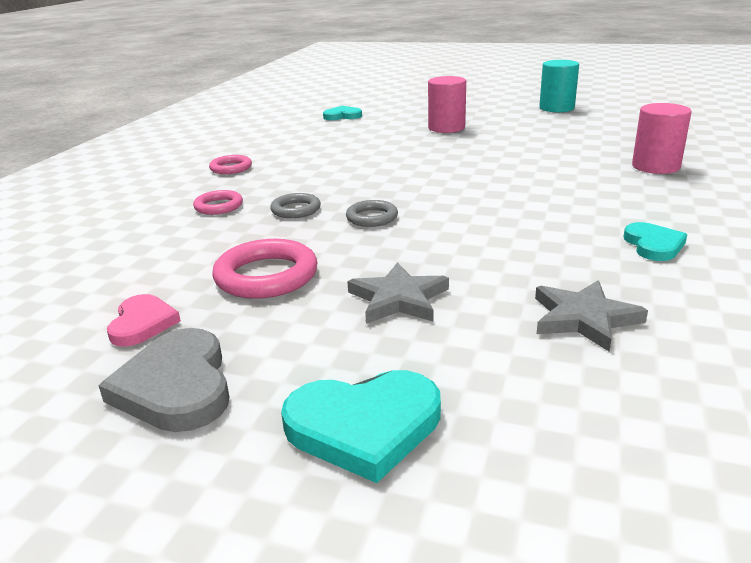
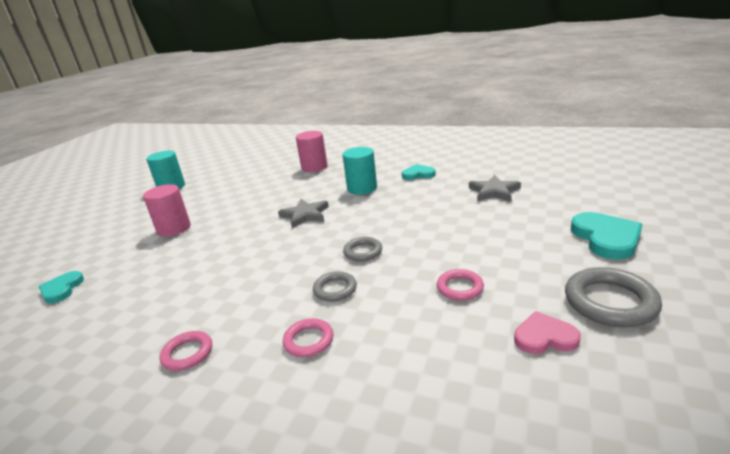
camera: 85 degrees left, 0 degrees up
(176, 386) = (610, 302): grey heart -> grey ring
(266, 276) = (460, 288): pink ring -> pink ring, size x0.59
(398, 299) = (484, 236): grey star -> grey star (305, 215)
(575, 204) = (362, 188): none -> turquoise cylinder

